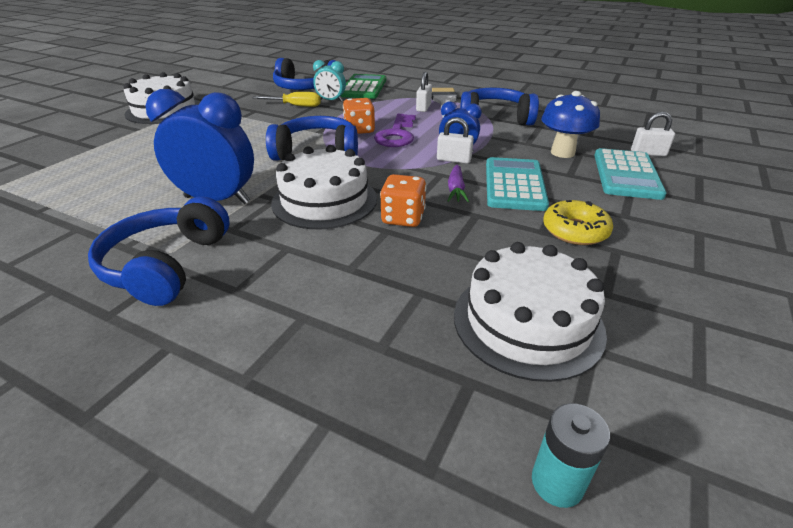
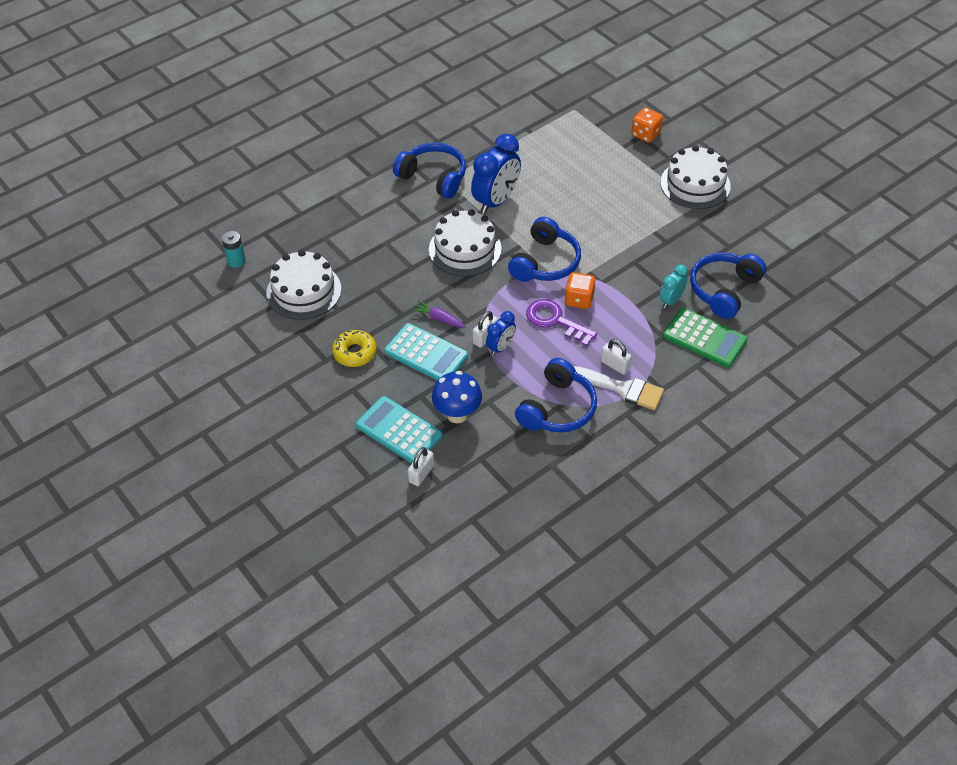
camera: 115 degrees right, 15 degrees up
(296, 106) = (666, 271): yellow screwdriver -> none
(403, 218) = (420, 279): orange dice -> orange dice (645, 134)

